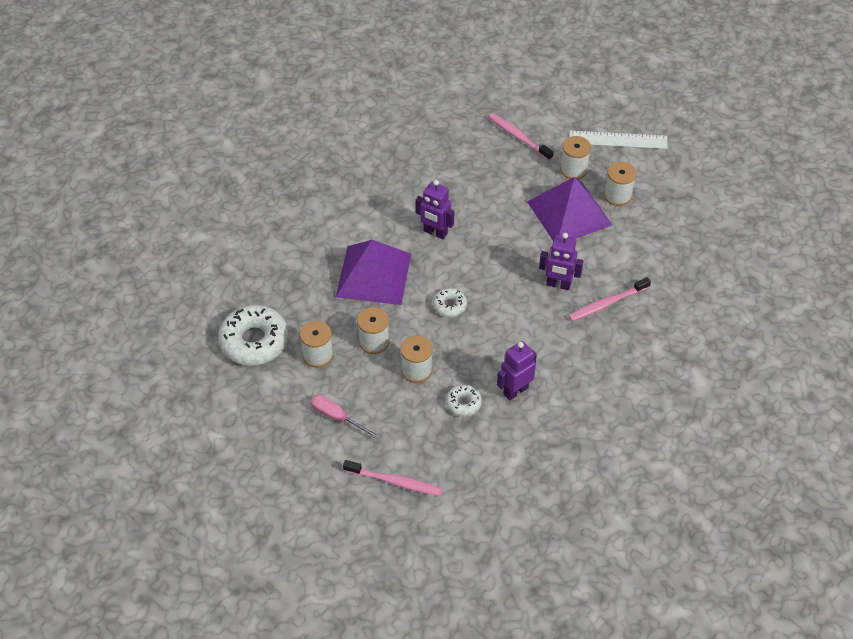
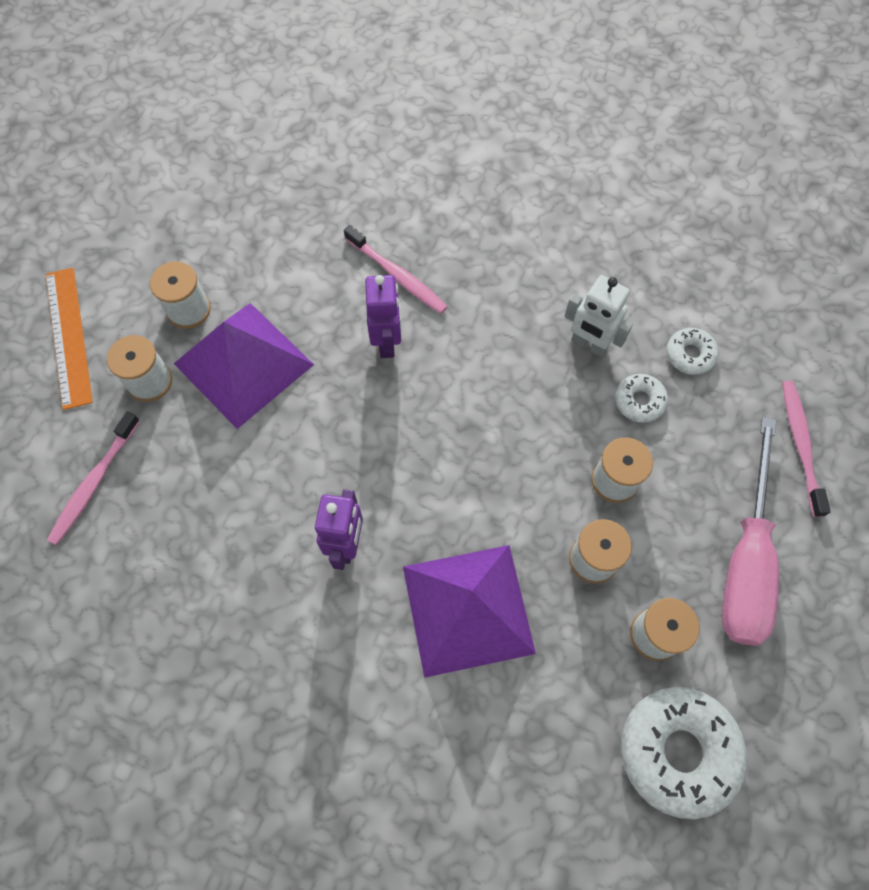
camera: 110 degrees left, 15 degrees up
(337, 417) = (745, 560): pink screwdriver -> pink screwdriver, size x1.88
(449, 306) = (482, 474): white donut -> white donut (690, 355)
(515, 391) = (589, 344): purple robot -> white robot
(618, 140) = (69, 336): white ruler -> orange ruler

